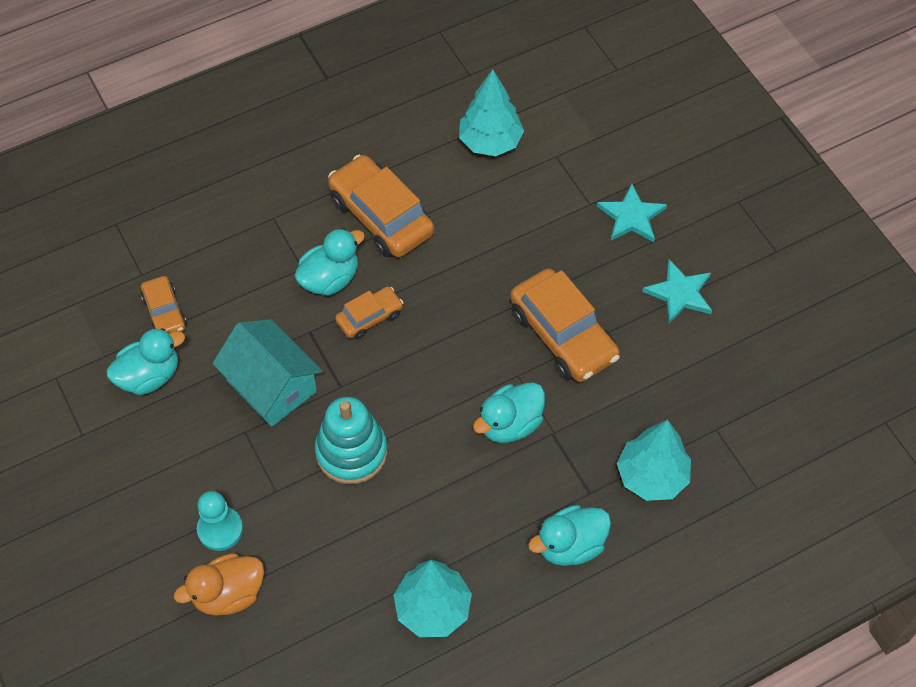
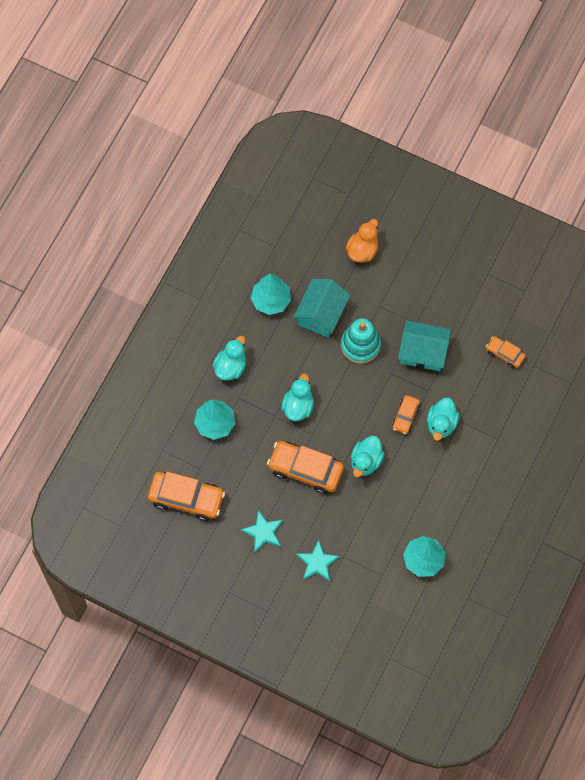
camera: 145 degrees right, 10 degrees up
(149, 376) = (483, 319): turquoise duck -> turquoise duck (366, 461)
(220, 529) = (389, 274): turquoise pawn -> none
(371, 535) = (321, 314): none -> turquoise house
(381, 216) = (444, 476): orange car -> orange car (186, 498)

